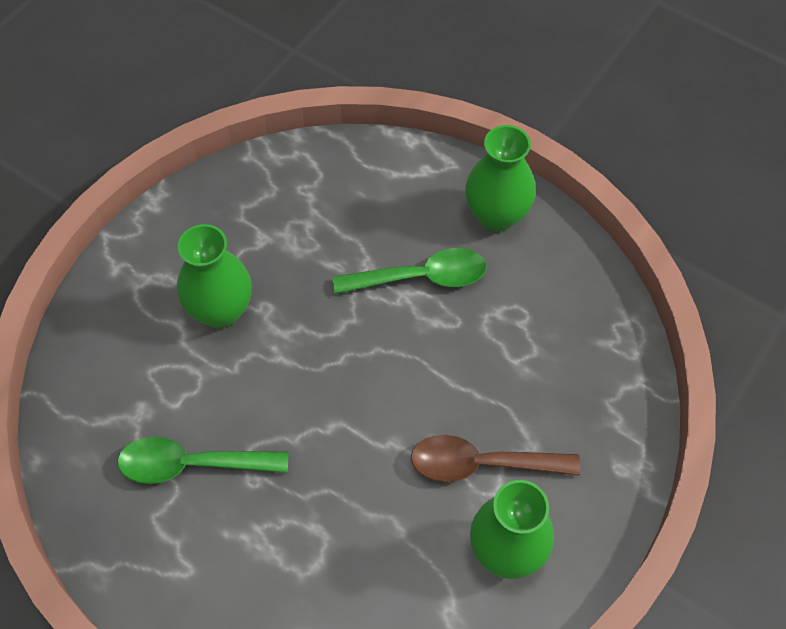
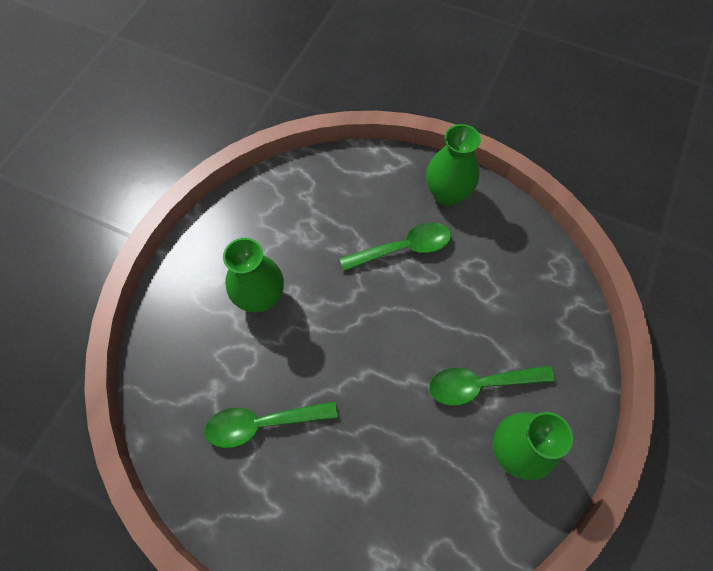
camera: 10 degrees left, 5 degrees up
(481, 464) = (480, 384): brown spoon -> green spoon

